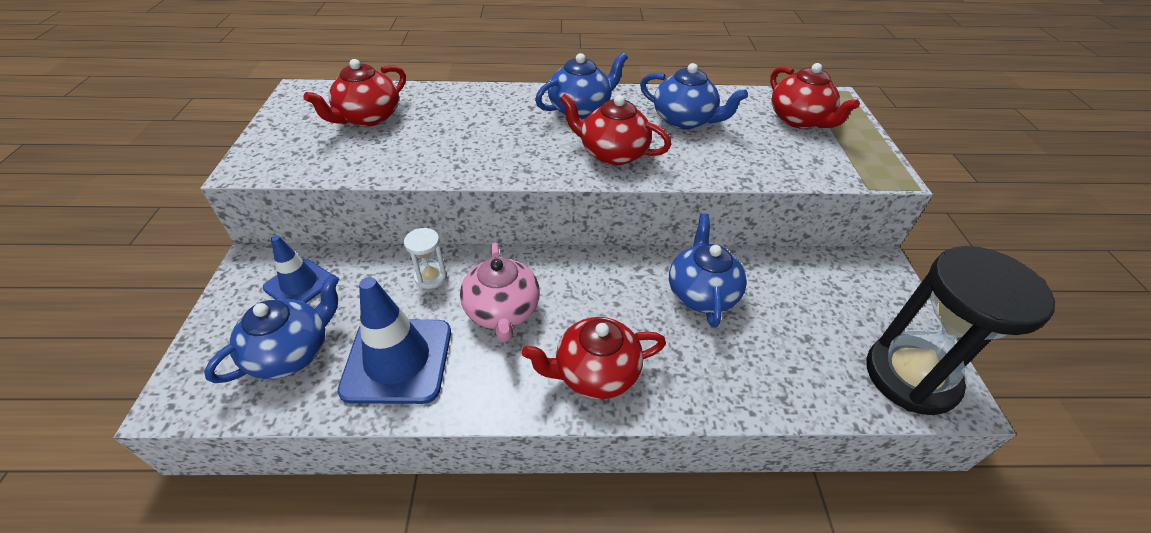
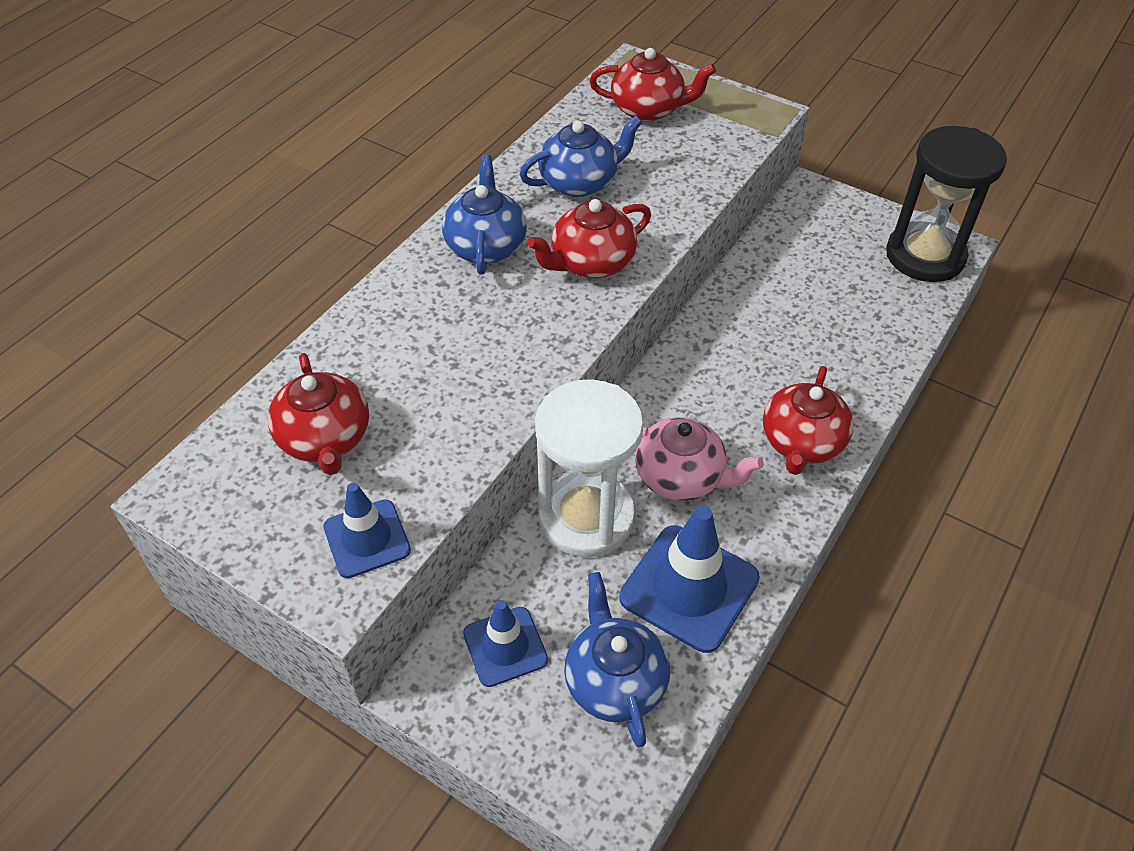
camera: 55 degrees left, 5 degrees up
(297, 160) = (367, 539): none -> blue traffic cone
(431, 277) = (586, 517): white hourglass -> white hourglass, size x2.36
(701, 293) = (760, 321): blue teapot -> none

